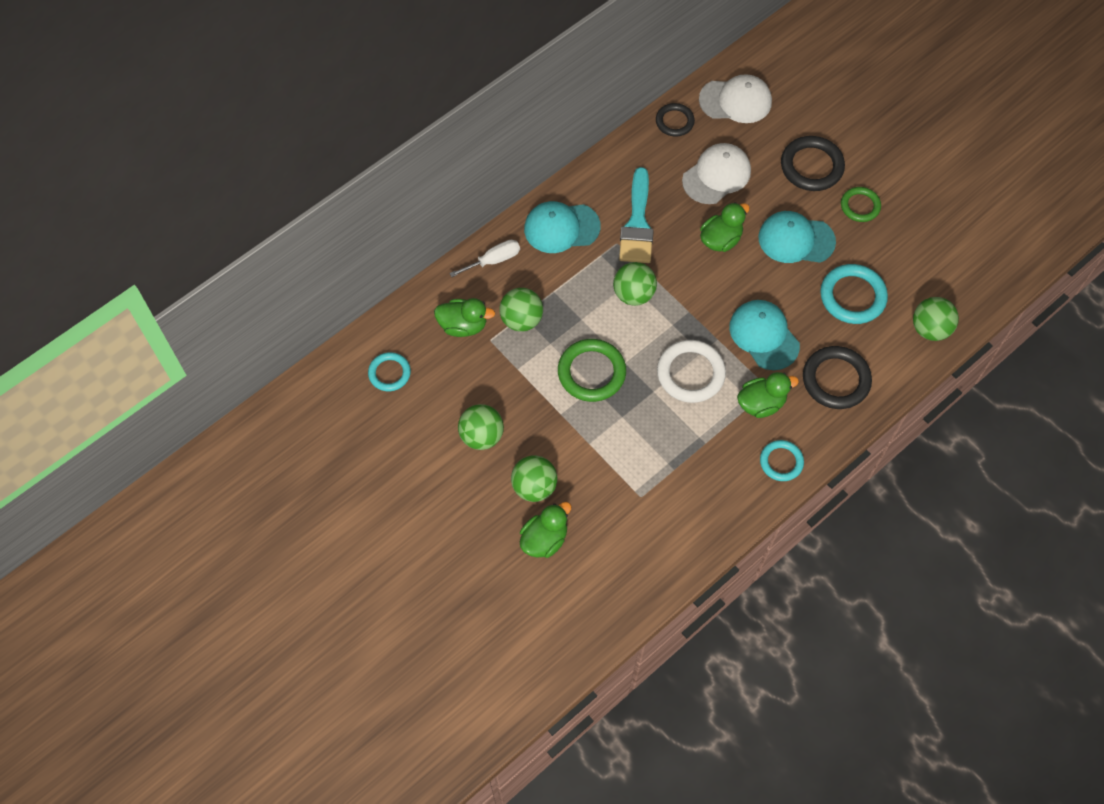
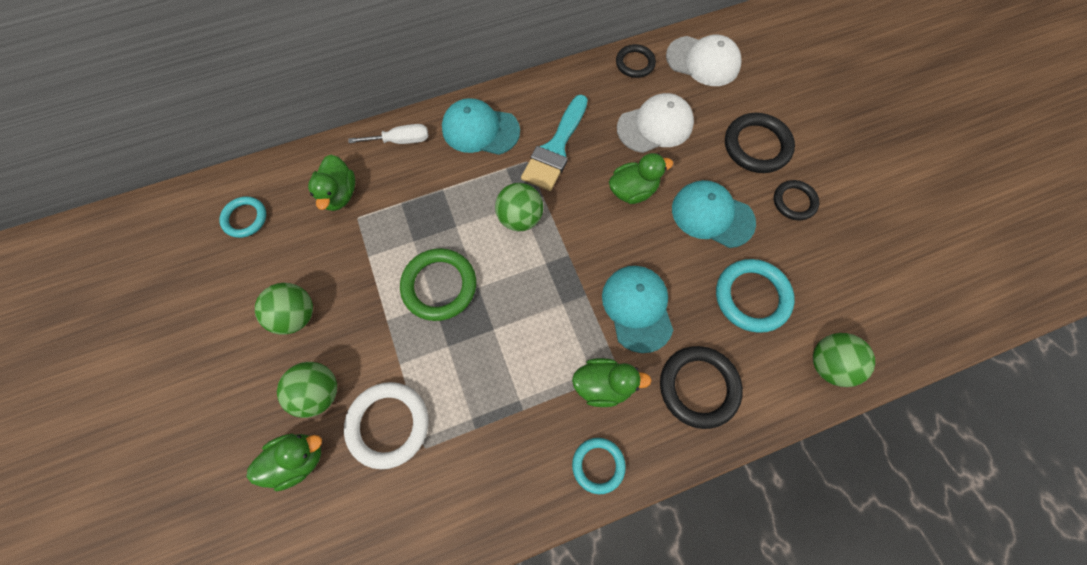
camera: 20 degrees right, 5 degrees up
(463, 325) = (339, 194): green duck -> green duck turned 60 degrees clockwise
(521, 320) = (397, 207): green ball -> none
(690, 373) = (541, 323): white ring -> white ring (388, 425)
(860, 206) = (794, 202): green ring -> black ring

